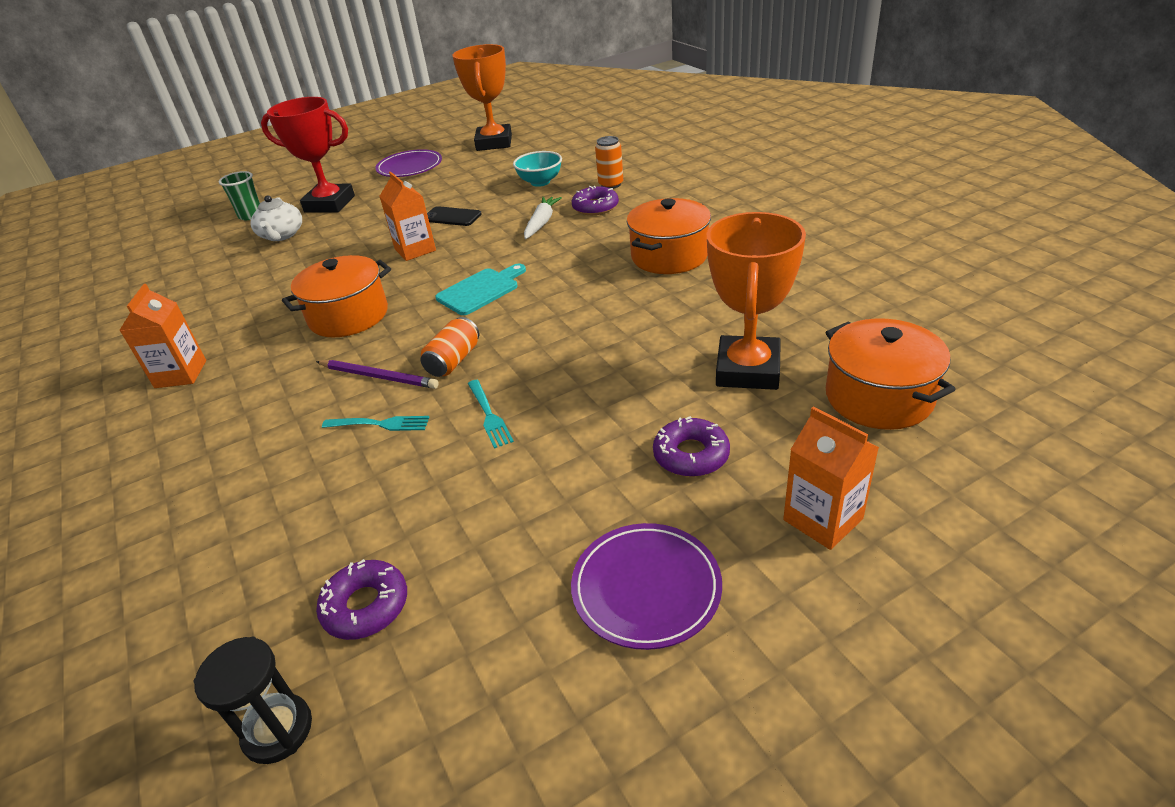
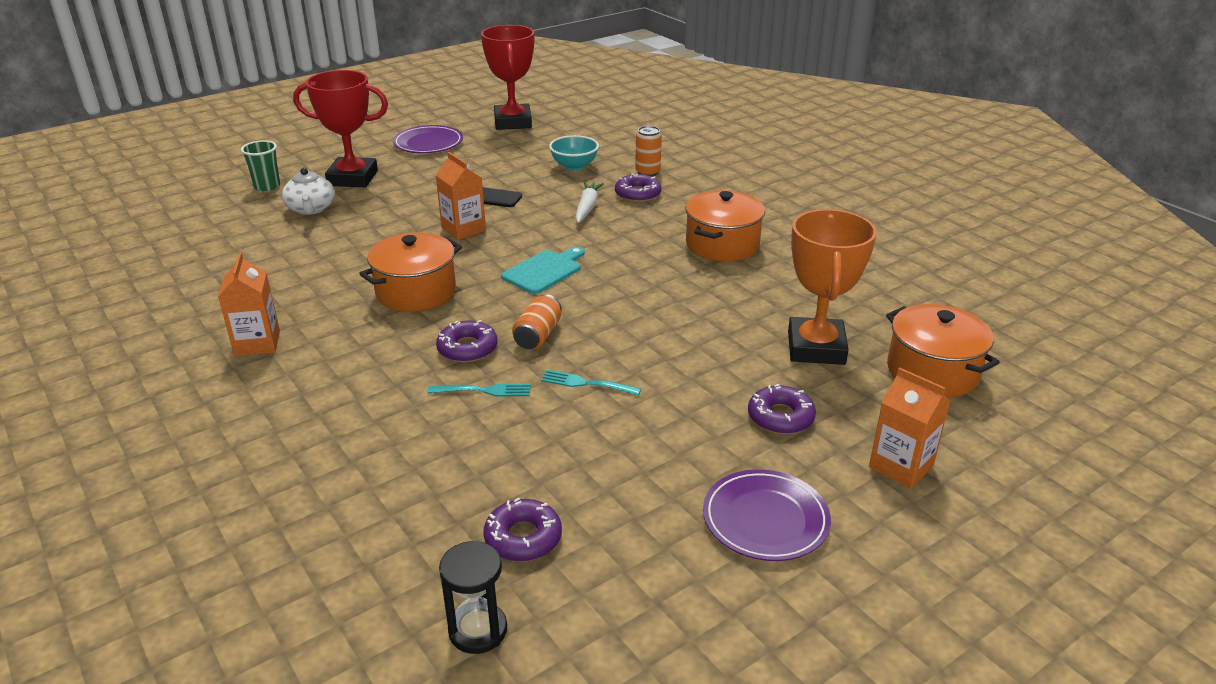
camera: 10 degrees left, 5 degrees down
(378, 376) = (467, 348): purple pencil -> purple donut
(488, 415) = (587, 383): turquoise fork -> turquoise fork turned 135 degrees clockwise
(494, 143) = (513, 122): orange trophy -> red trophy

